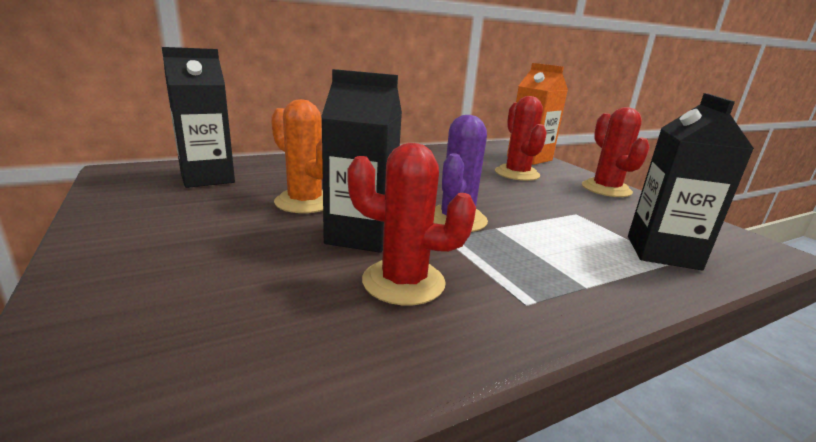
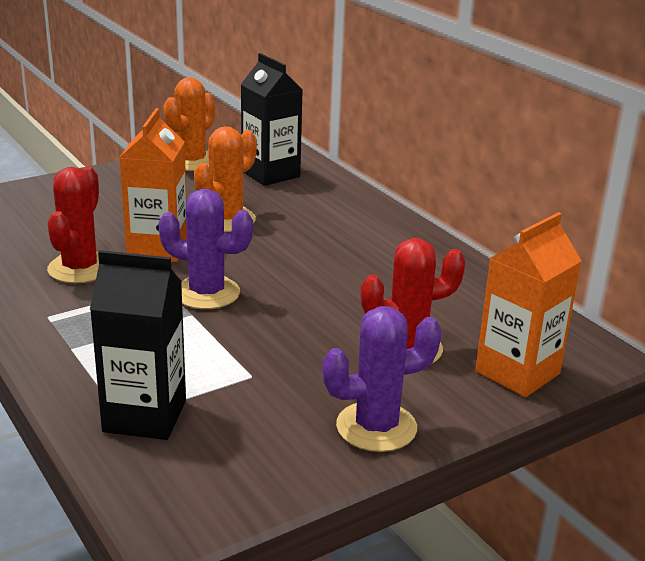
camera: 85 degrees right, 5 degrees up
(122, 207) = (191, 162): none -> orange cactus
(360, 236) = (157, 249): black carton -> orange carton
(606, 189) = (376, 427): red cactus -> purple cactus

